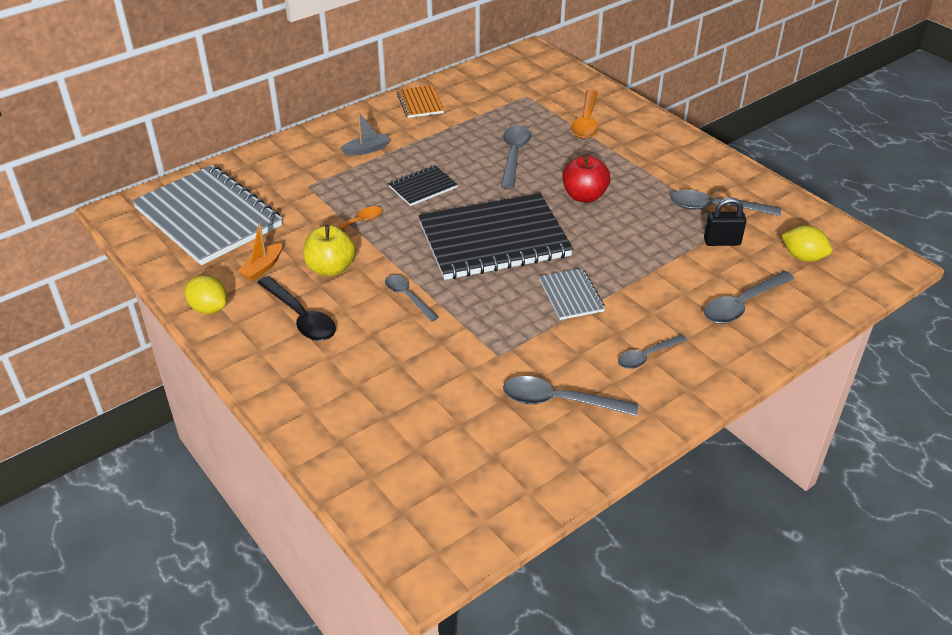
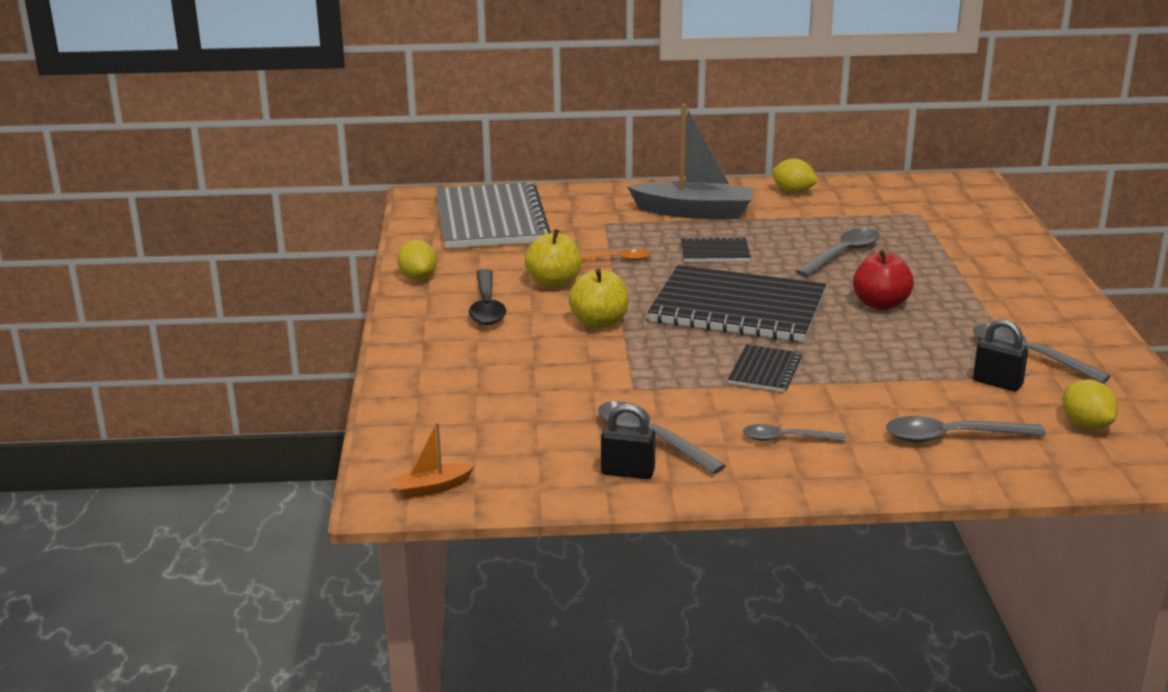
camera: 35 degrees right, 15 degrees down
(262, 267) = (495, 265): orange boat -> orange boat (432, 488)
(367, 150) = (694, 212): grey boat -> grey boat, size x2.17
(408, 297) = (599, 322): grey spoon -> yellow apple
(420, 103) = (793, 192): orange notebook -> yellow lemon
(571, 295) = (764, 371): grey notebook -> black notebook
(577, 444) = (628, 472): none -> black padlock
(586, 121) = (963, 249): orange spoon -> none

